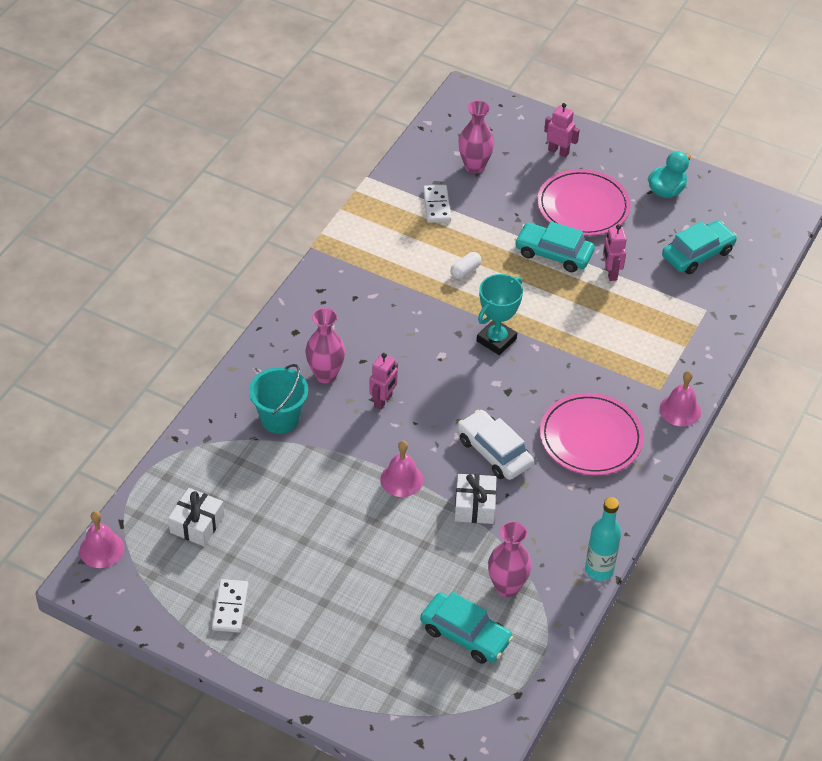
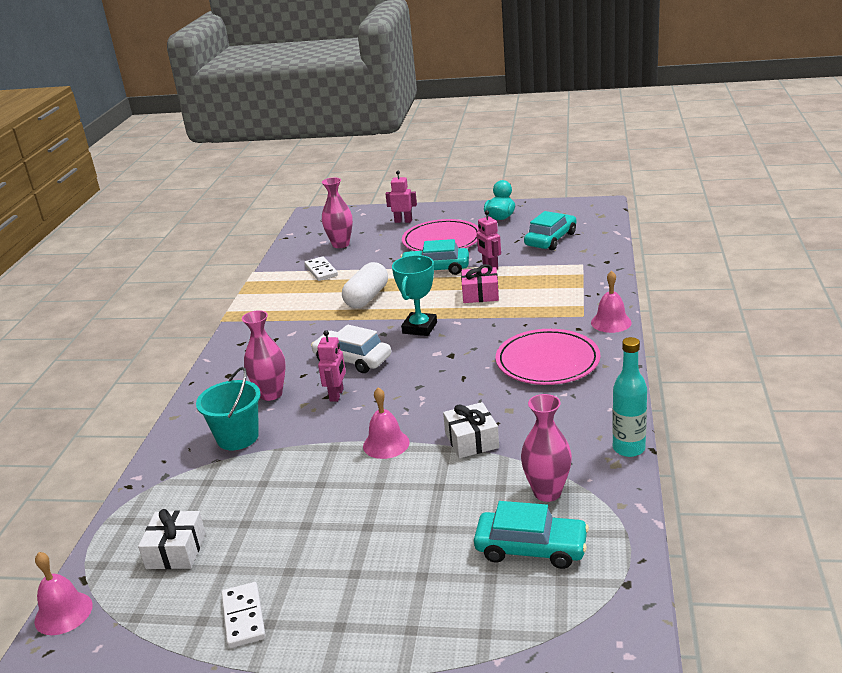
camera: 15 degrees left, 20 degrees down
(465, 271) = (367, 297): white capsule -> white capsule, size x1.90
(494, 452) = (465, 397): white car -> white car (352, 359)
(578, 314) = (480, 294): none -> pink gift

